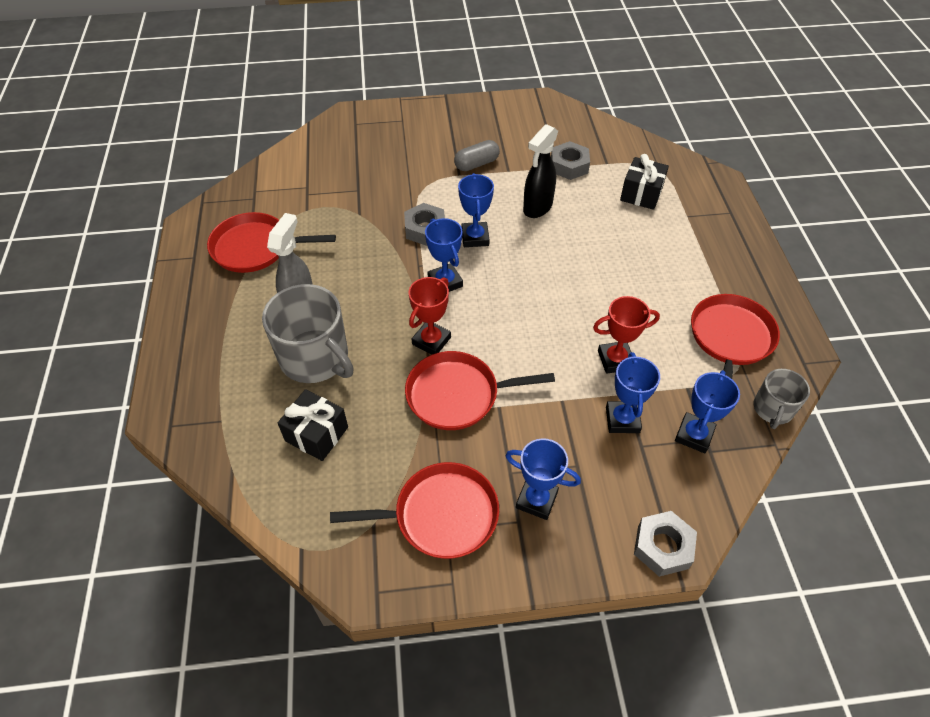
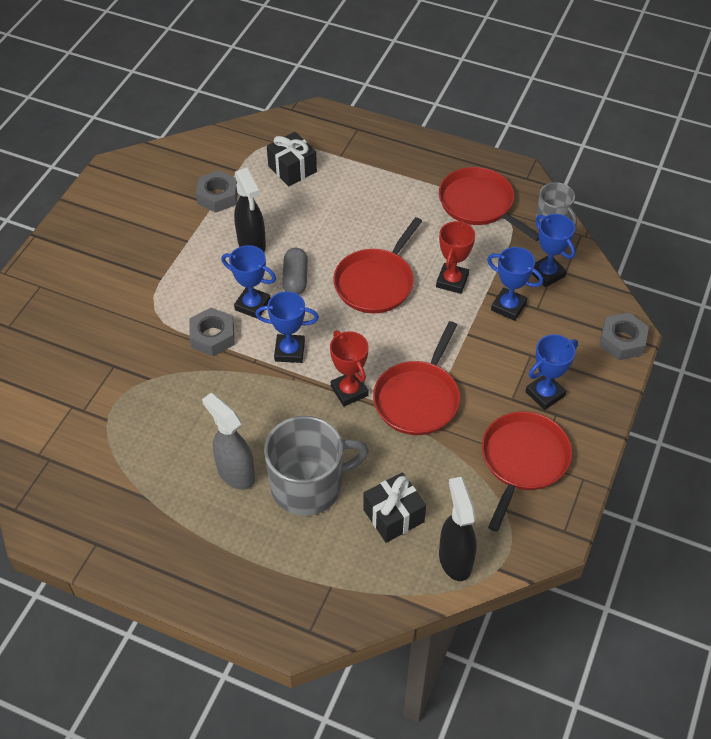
camera: 60 degrees left, 0 degrees up
(255, 248) = (127, 483): red pan -> red pan (376, 282)
(293, 505) = (455, 559): none -> black spray bottle
(476, 164) = (158, 259): grey capsule -> grey capsule (295, 279)

